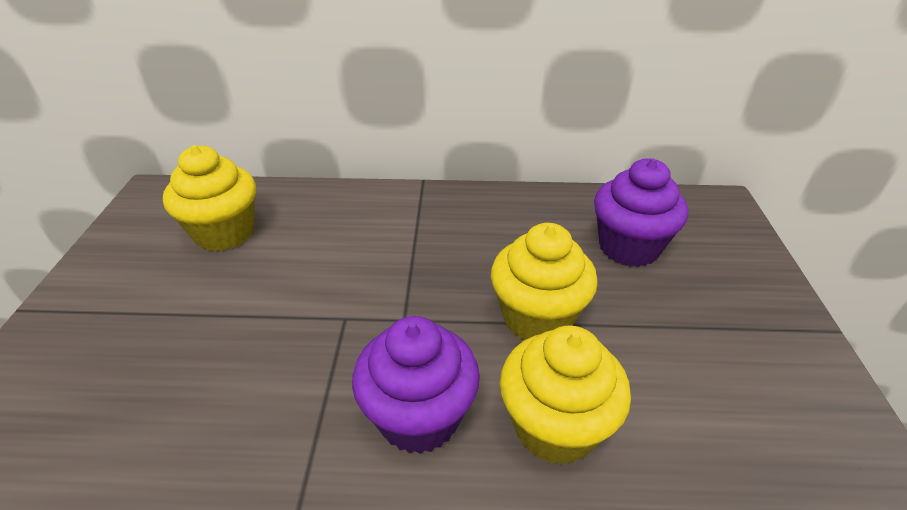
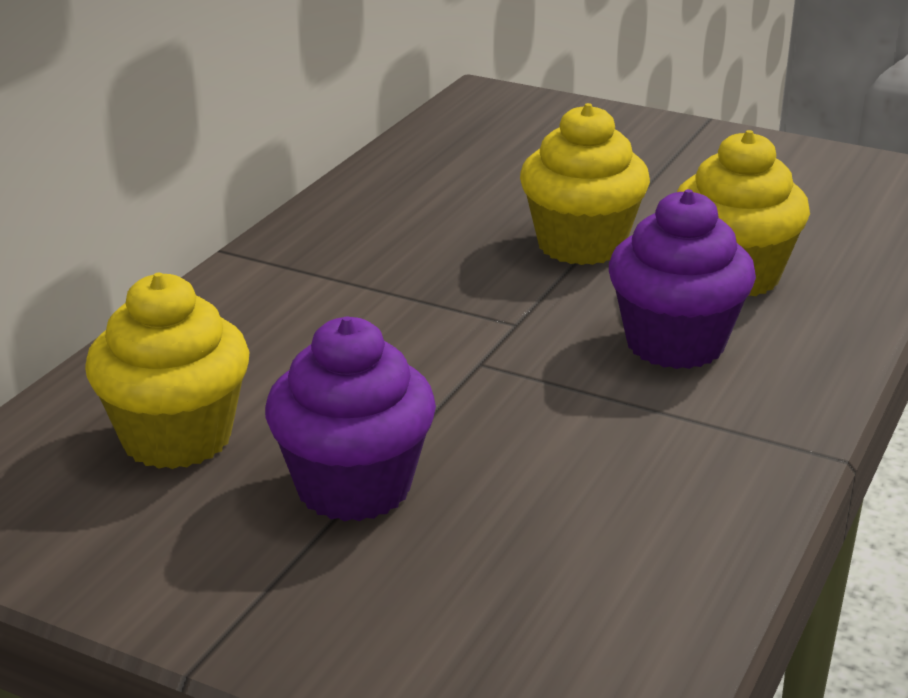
camera: 65 degrees left, 10 degrees down
(629, 247) = (512, 164): purple cupcake -> purple cupcake (354, 487)

